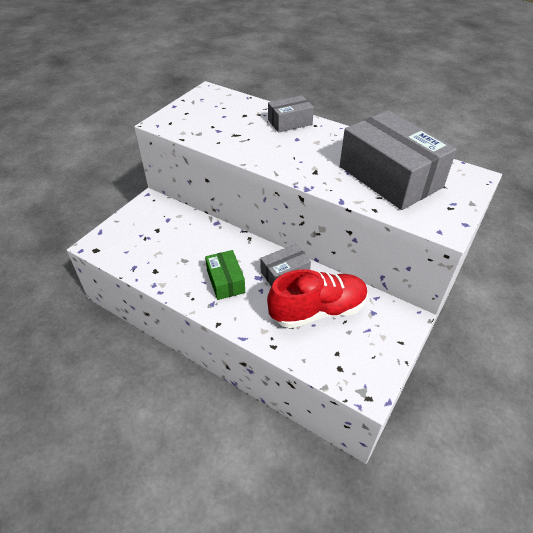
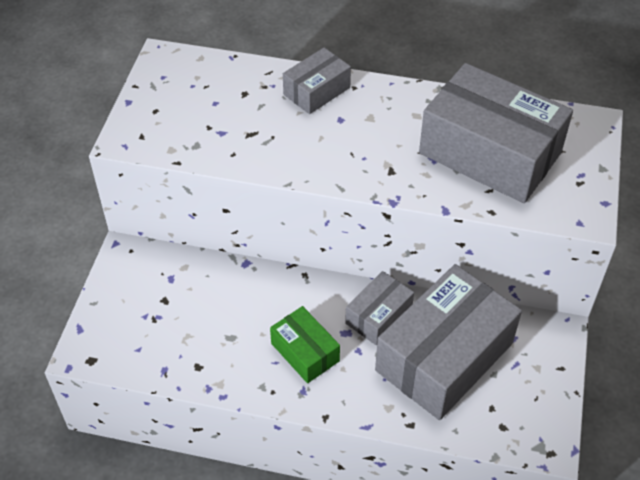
camera: 20 degrees left, 5 degrees up
(318, 310) = (444, 357): red shoe -> grey box

